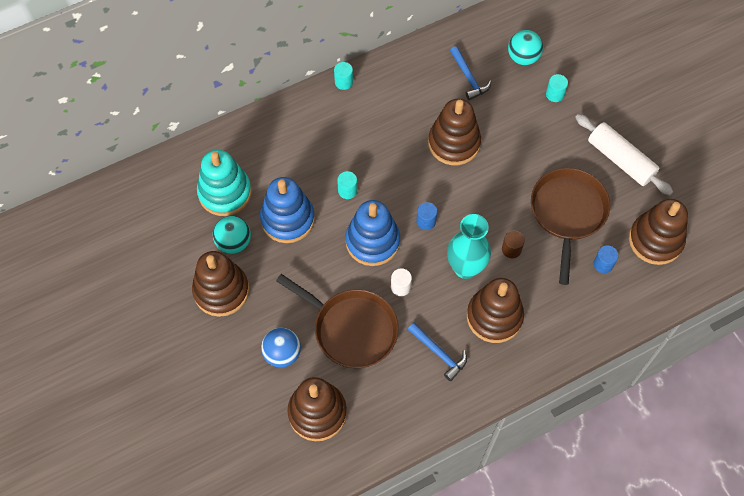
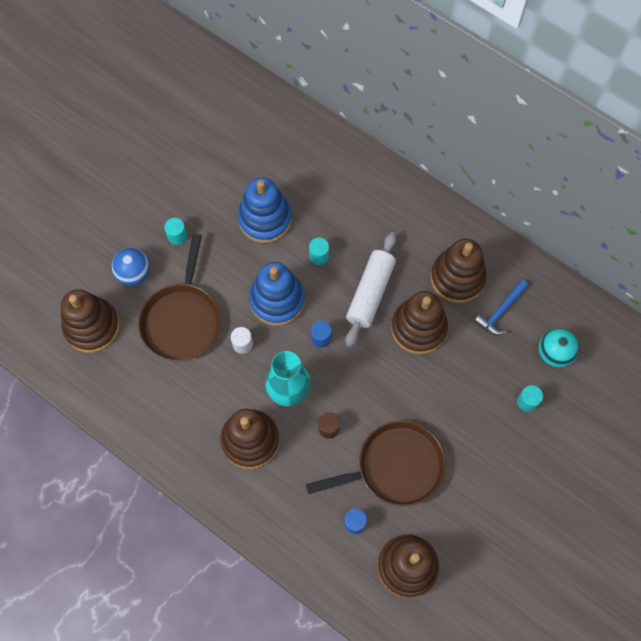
camera: 65 degrees right, 5 degrees up
(221, 291) = (171, 198): brown stacking toy -> brown stacking toy (457, 278)
(225, 192) = (266, 157): turquoise stacking toy -> none
(234, 242) = (221, 186): turquoise ball -> none
(343, 82) = (433, 202): turquoise cylinder -> turquoise cylinder (177, 236)
(439, 353) = (192, 405): blue hammer -> none
(620, 160) = (483, 497): white rolling pin -> white rolling pin (370, 293)

